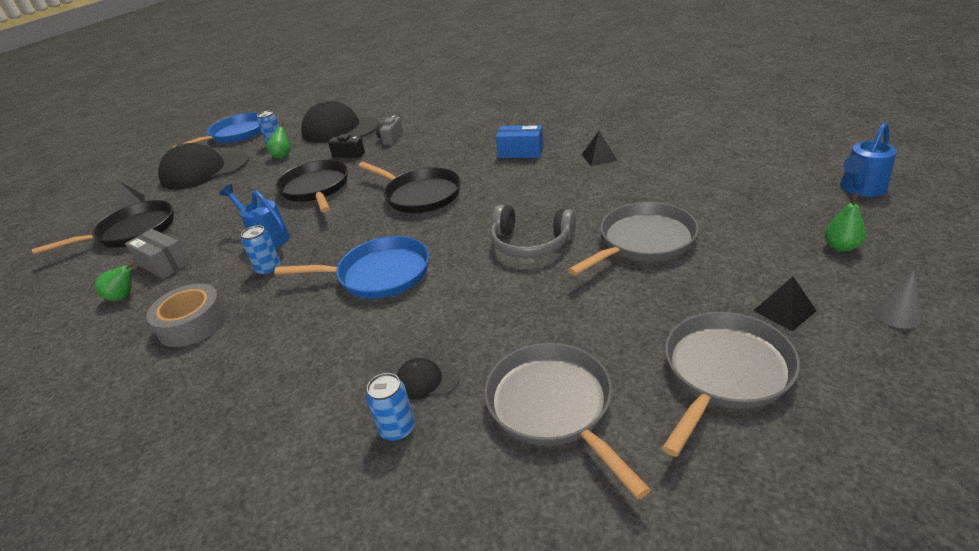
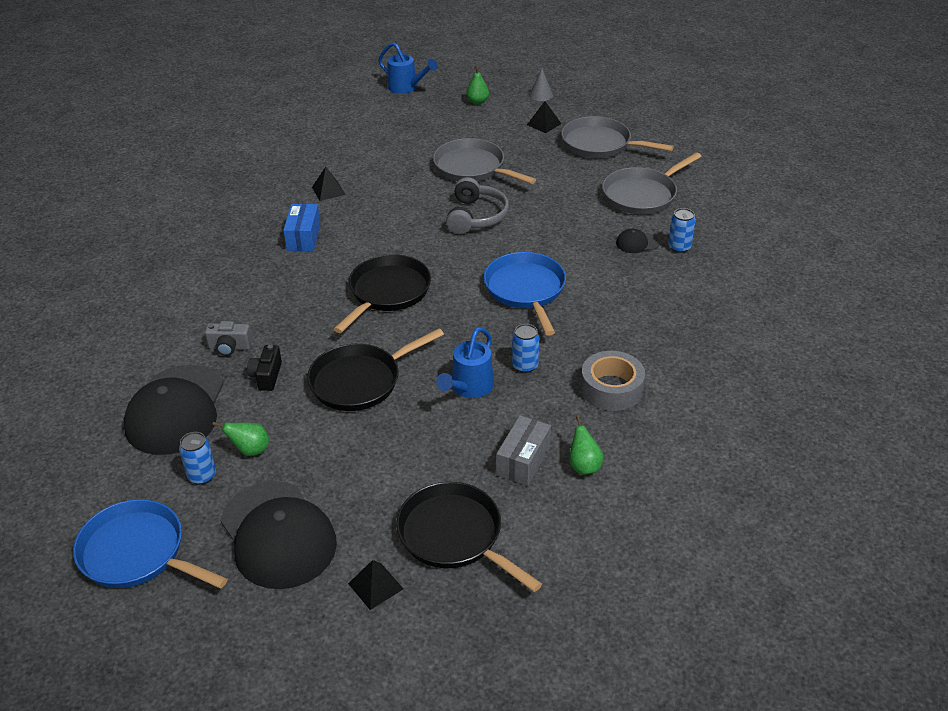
camera: 105 degrees left, 5 degrees up
(427, 380) = (637, 243): black cap -> black cap turned 90 degrees clockwise

